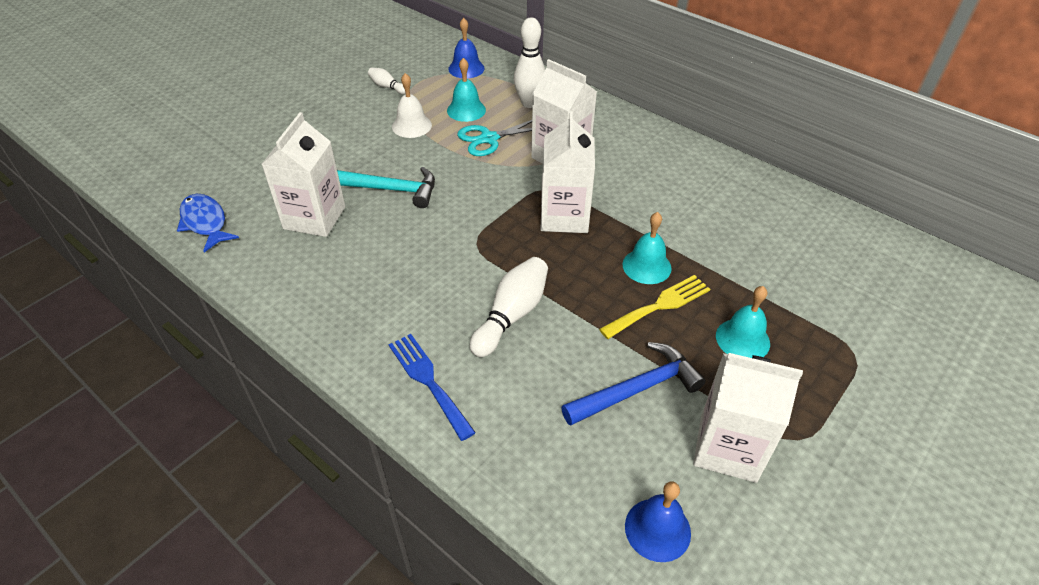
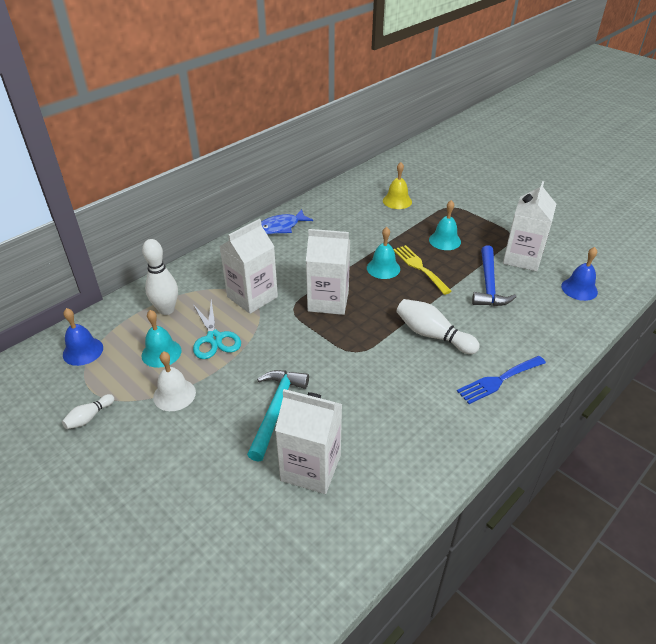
camera: 85 degrees left, 5 degrees down
(205, 222) = (307, 575): blue fish -> blue fish (281, 227)
(637, 389) = (488, 285): blue hammer -> blue hammer turned 150 degrees counterclockwise
(837, 281) = (397, 201): none -> yellow bell

